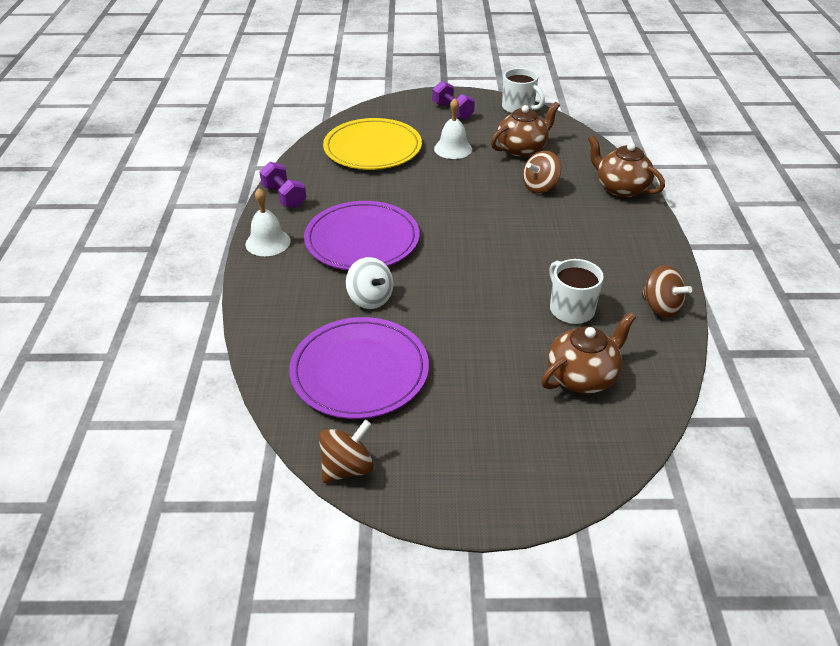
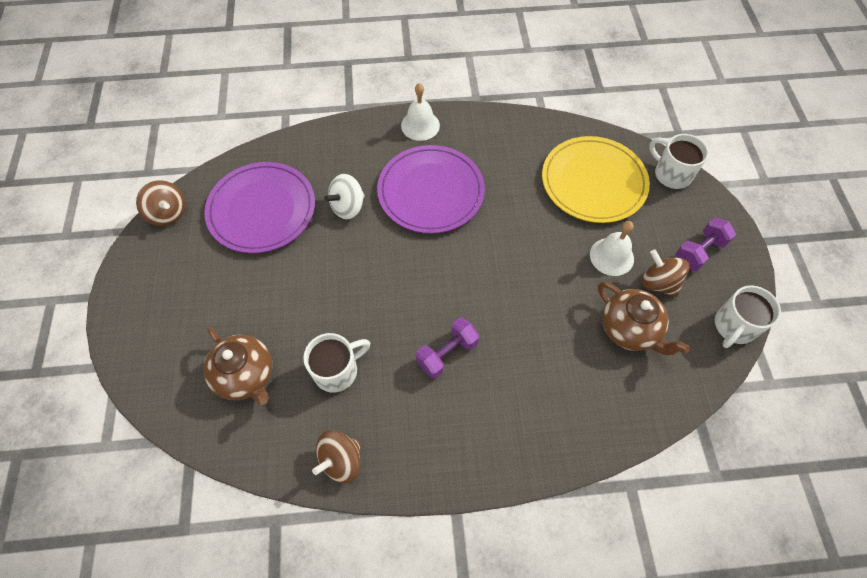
camera: 85 degrees right, 20 degrees up
(284, 197) = (490, 124): purple dumbbell -> purple dumbbell (447, 353)
(373, 112) = (671, 174): none -> white mug
(540, 187) = (549, 347): brown spinning top -> brown spinning top (658, 283)
(620, 188) = (564, 441): brown teapot -> none

